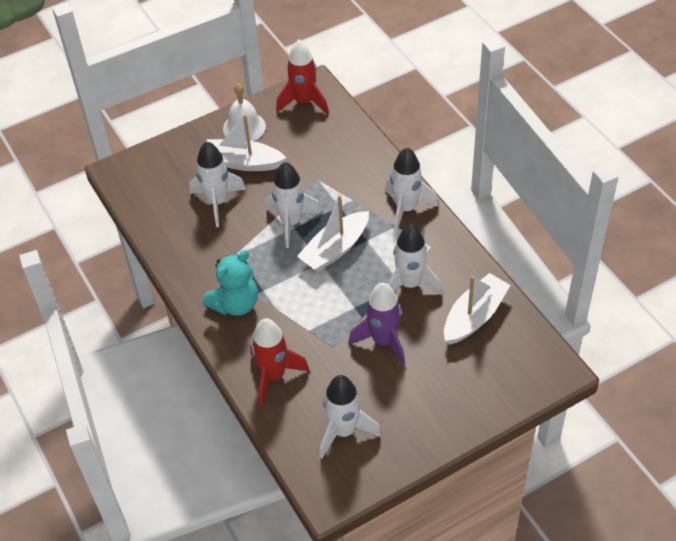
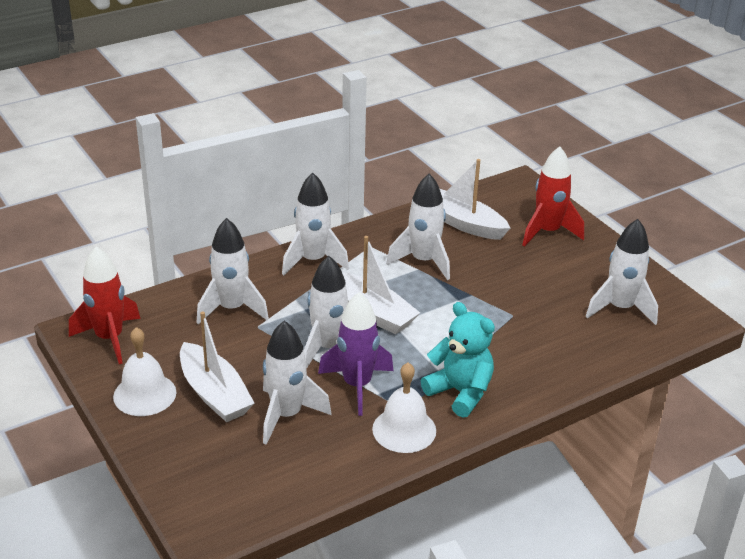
camera: 95 degrees left, 15 degrees down
(197, 269) = (404, 429): none -> white bell
(242, 162) = (214, 394): white boat -> white boat turned 45 degrees counterclockwise
(274, 376) = (560, 358): red rocket -> red rocket (547, 232)
(339, 163) = (232, 309): none -> white rocket
(383, 341) = (501, 280): purple rocket -> purple rocket (357, 385)

